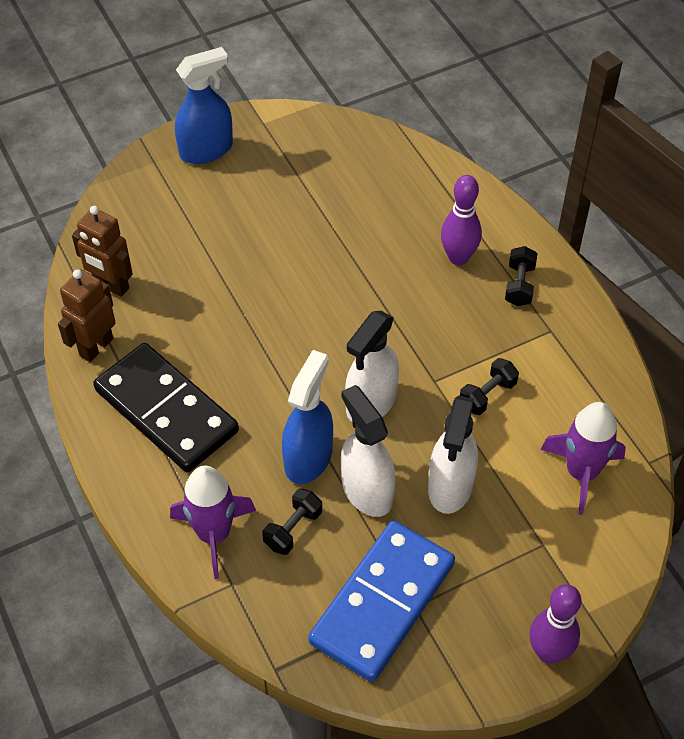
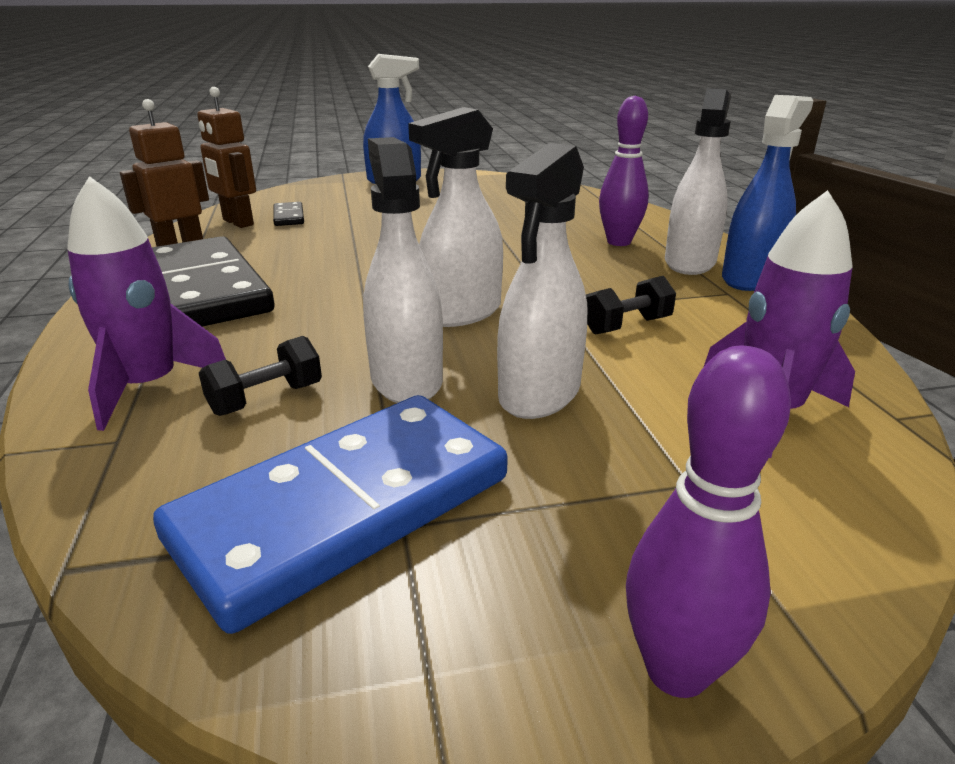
camera: 15 degrees right, 25 degrees down
(151, 263) = (289, 217): none -> black domino
(308, 458) = (345, 342): blue spray bottle -> blue spray bottle (750, 278)
(519, 285) = (689, 262): black dumbbell -> white spray bottle

